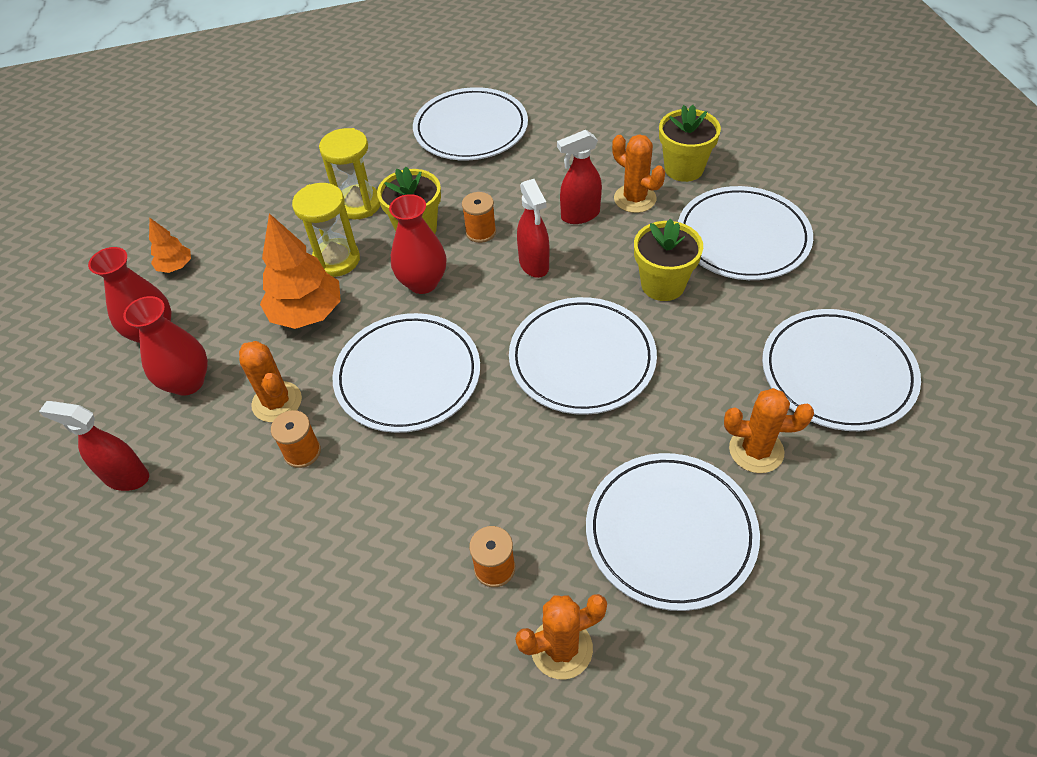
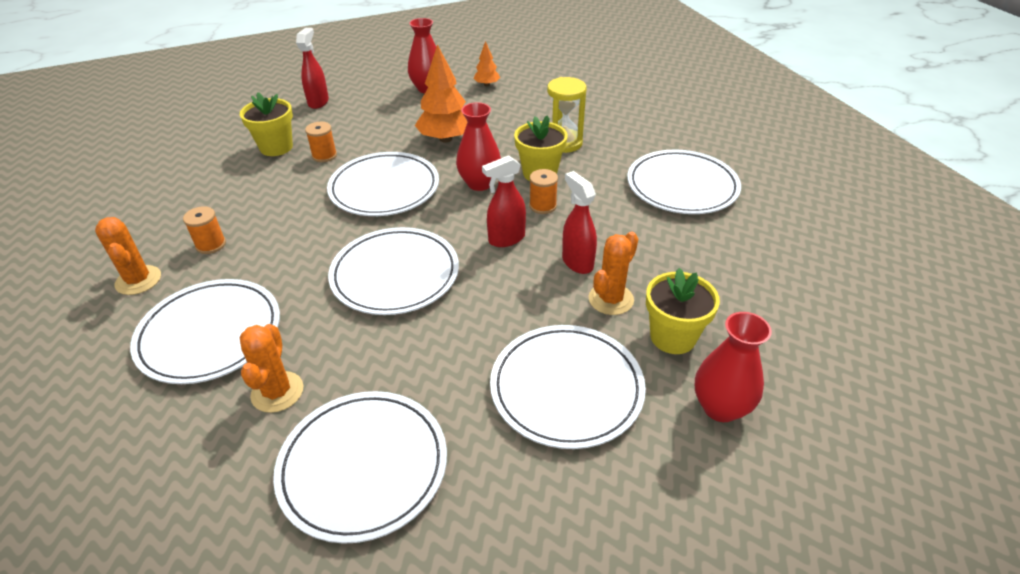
camera: 80 degrees right, 10 degrees down
(187, 382) = (386, 107): red vase -> red vase (720, 407)
(277, 402) = (367, 140): orange cactus -> none
(336, 260) = (500, 142): yellow hourglass -> none
(663, 285) = (487, 323): yellow flower pot -> yellow flower pot (276, 147)

